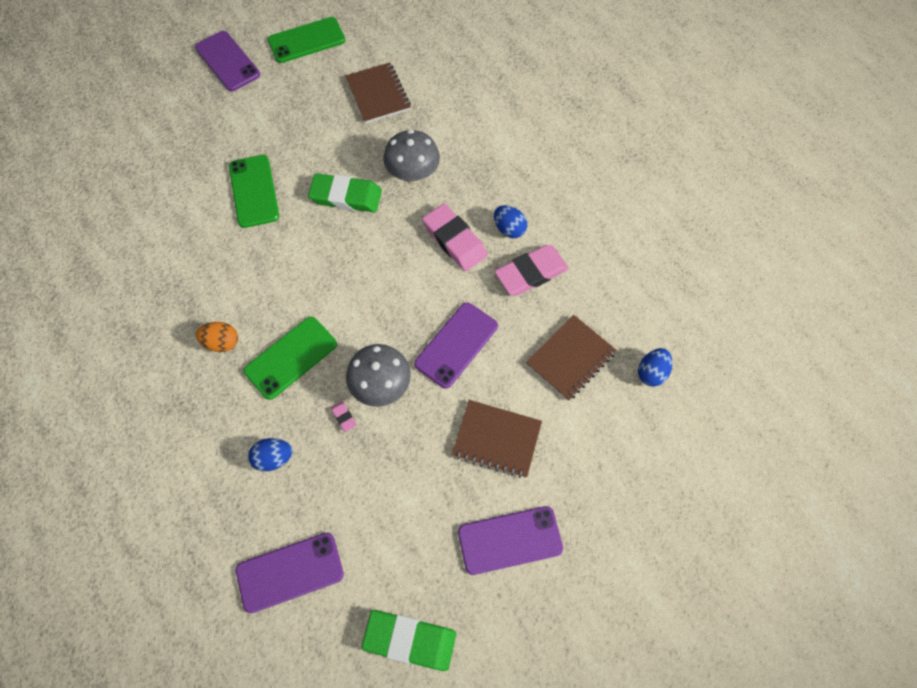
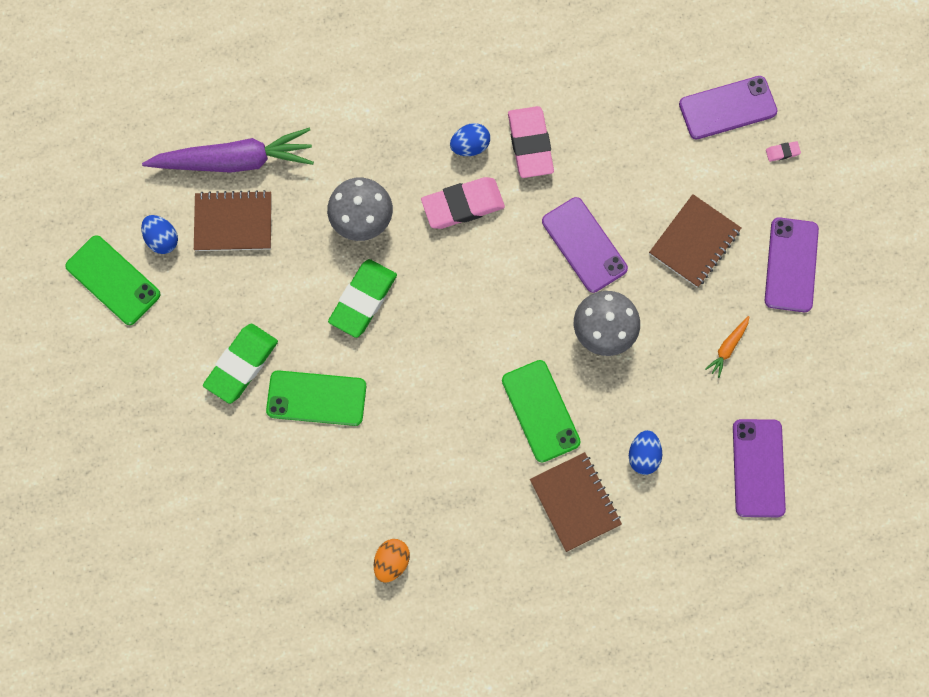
camera: 70 degrees left, 10 degrees up
(222, 342) = (498, 477): orange egg -> orange egg (392, 561)
(227, 61) = (106, 383): purple phone -> purple phone (727, 108)
(306, 40) = (113, 280): green phone -> green phone turned 45 degrees counterclockwise
(343, 417) = (623, 377): pink eraser -> pink eraser (782, 152)
(403, 503) = (727, 347): none -> orange carrot
(410, 640) = (849, 379): green eraser -> green eraser (241, 364)
(427, 80) = (235, 161): none -> purple carrot
(570, 358) = (636, 144): brown notebook -> brown notebook (575, 502)
(651, 372) = (676, 77): blue egg -> blue egg (163, 239)

